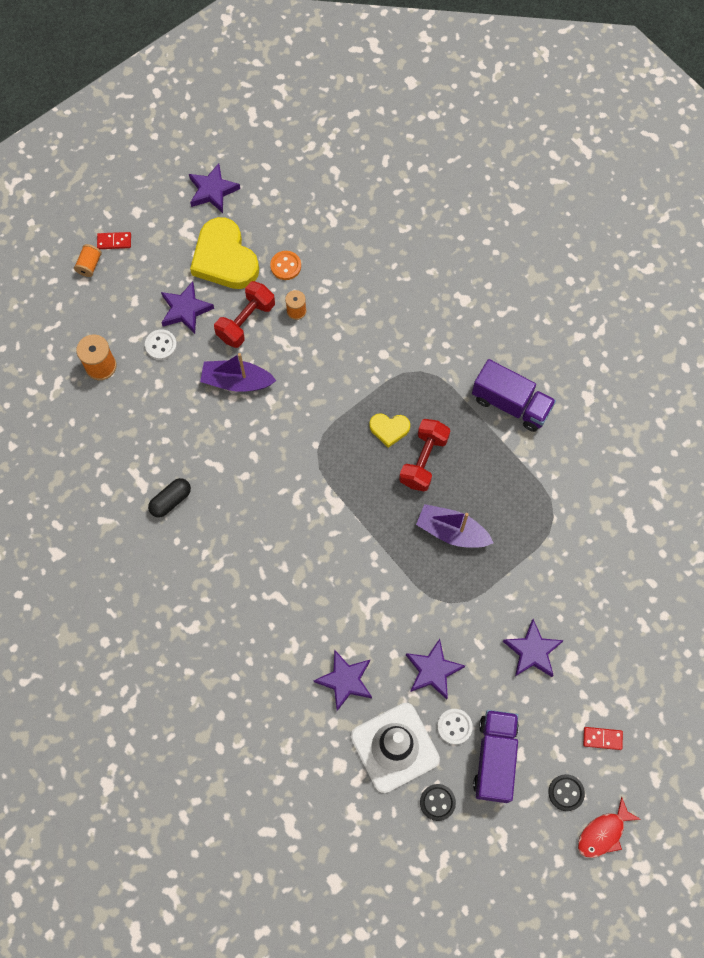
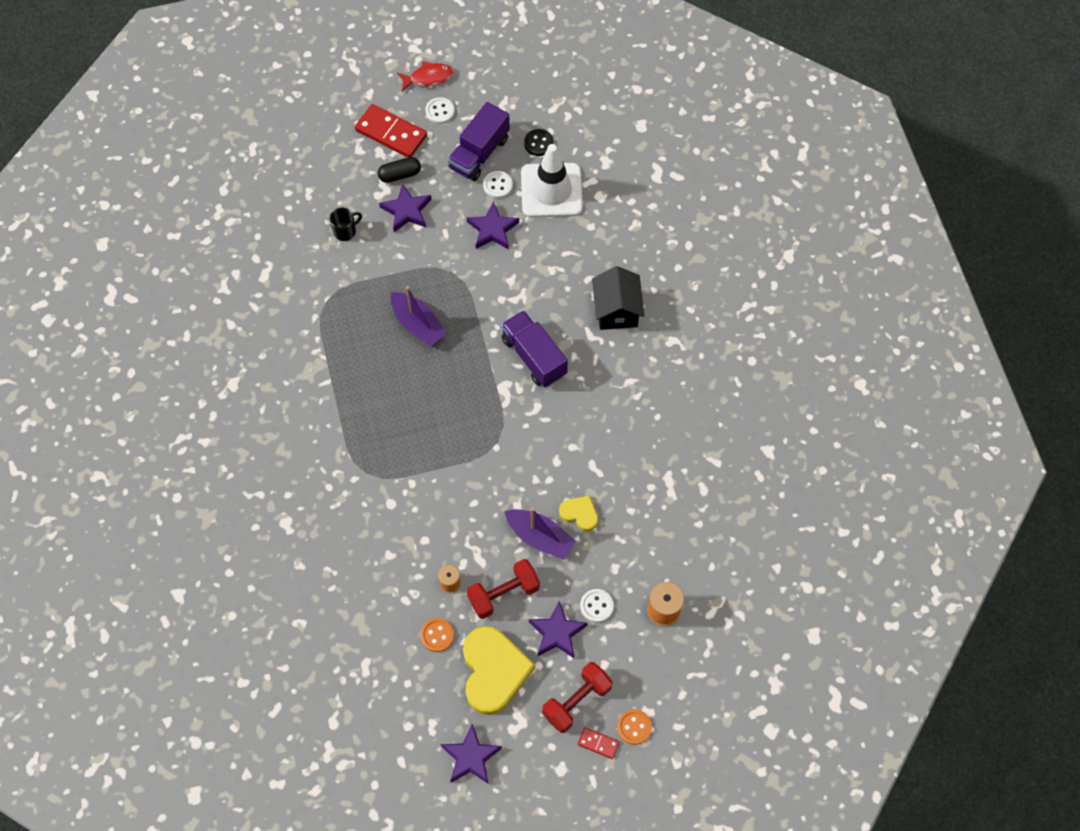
camera: 155 degrees left, 5 degrees down
(89, 265) = (634, 727): orange spool -> orange button
(171, 501) = (648, 453): black capsule -> black capsule (400, 174)
(263, 636) = (616, 310): none -> black house
(345, 680) = (566, 251): purple star -> none
(389, 429) = (423, 432): yellow heart -> yellow heart (579, 514)
(423, 460) = (408, 392): red dumbbell -> red dumbbell (576, 701)
(511, 404) = (303, 407): purple truck -> purple truck (534, 356)
(566, 792) = (440, 111): black button -> white button
(580, 599) = (345, 231): none -> black mug
(602, 738) = (391, 133): red domino -> red domino, size x2.06

